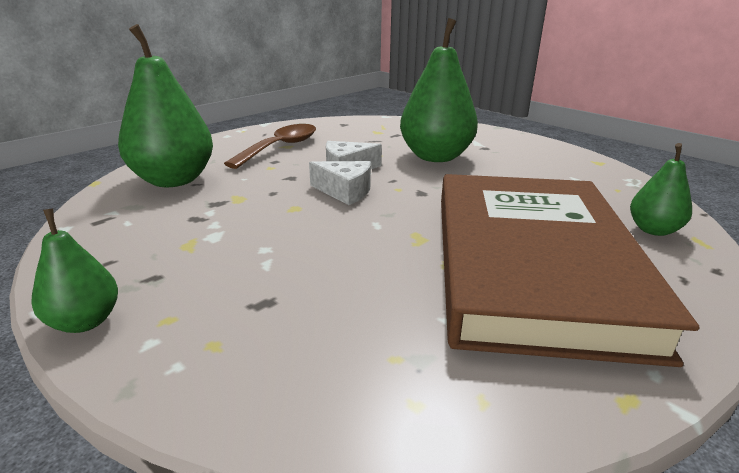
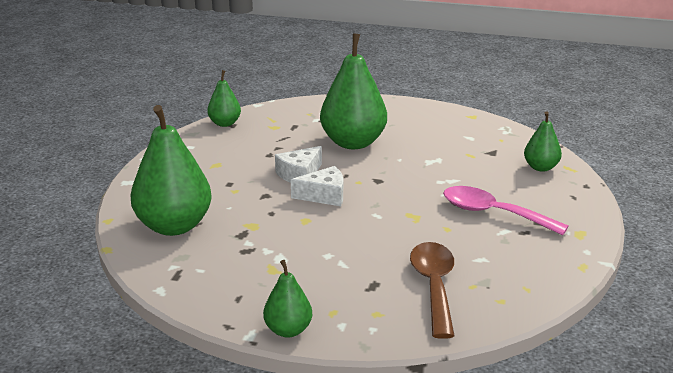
camera: 30 degrees left, 0 degrees up
(280, 147) = (213, 168): brown spoon -> brown spoon (434, 286)
(339, 122) = (225, 123): none -> green pear
(531, 265) = (493, 213): brown book -> pink spoon

